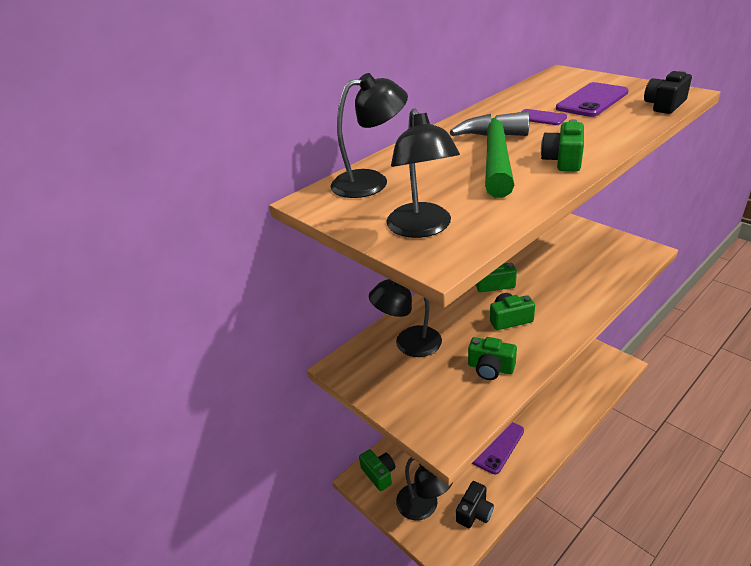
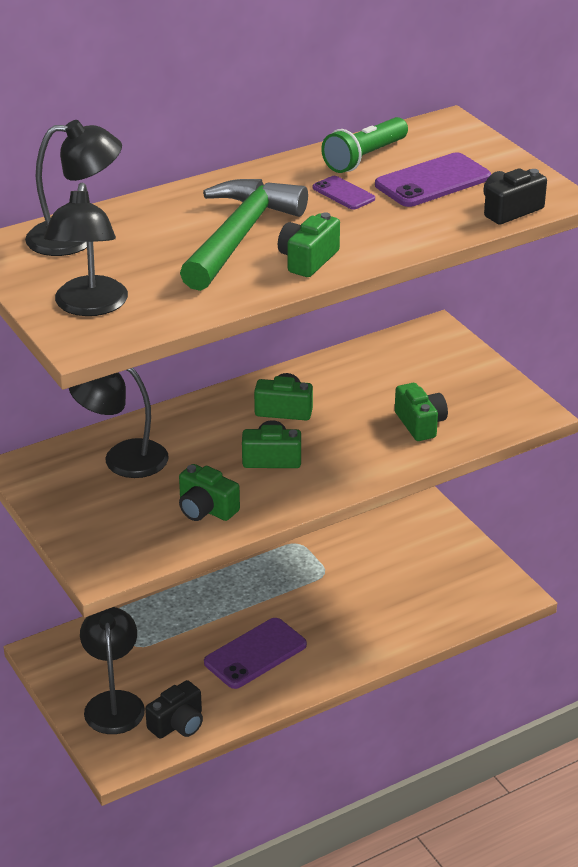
camera: 10 degrees right, 0 degrees up
(379, 474) = (71, 652): green camera -> green camera (420, 424)
(424, 507) = (114, 702): black lamp -> black lamp turned 150 degrees counterclockwise
(531, 97) = (364, 158): none -> green flashlight

